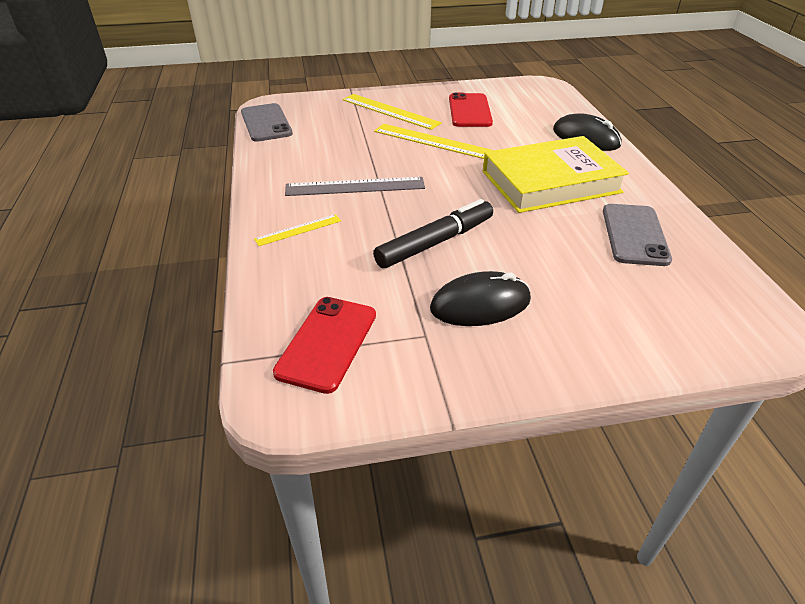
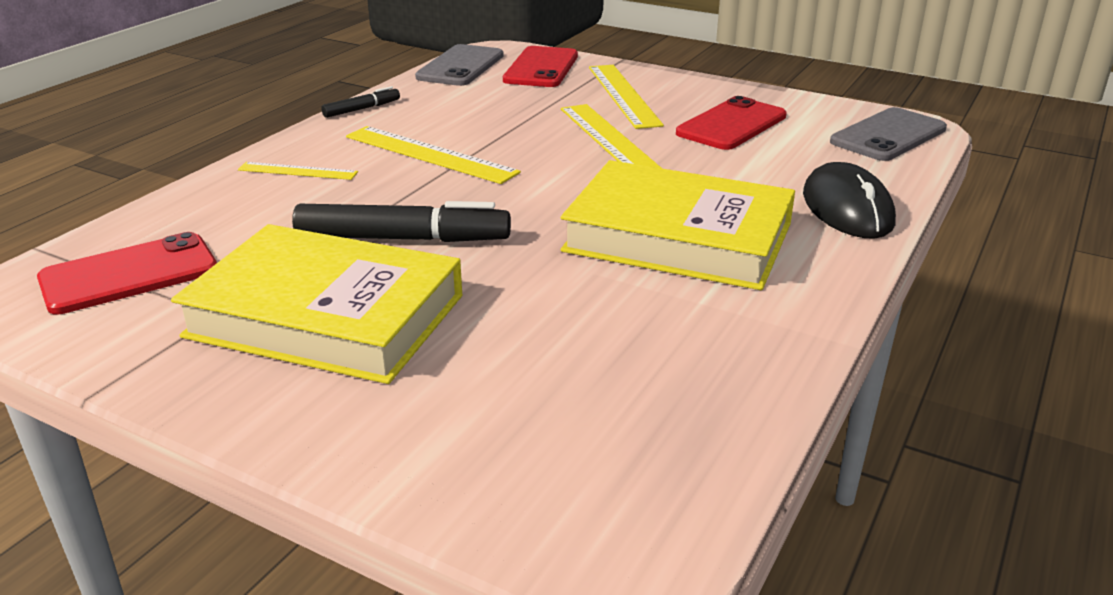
camera: 40 degrees right, 10 degrees down
(258, 173) = (362, 109): none -> black marker
(316, 108) = (541, 68): none -> red phone
(355, 186) = (430, 154): grey ruler -> yellow ruler
(480, 304) = (326, 316): black mouse -> yellow book
(634, 235) = (671, 342): grey phone -> grey phone (888, 135)

